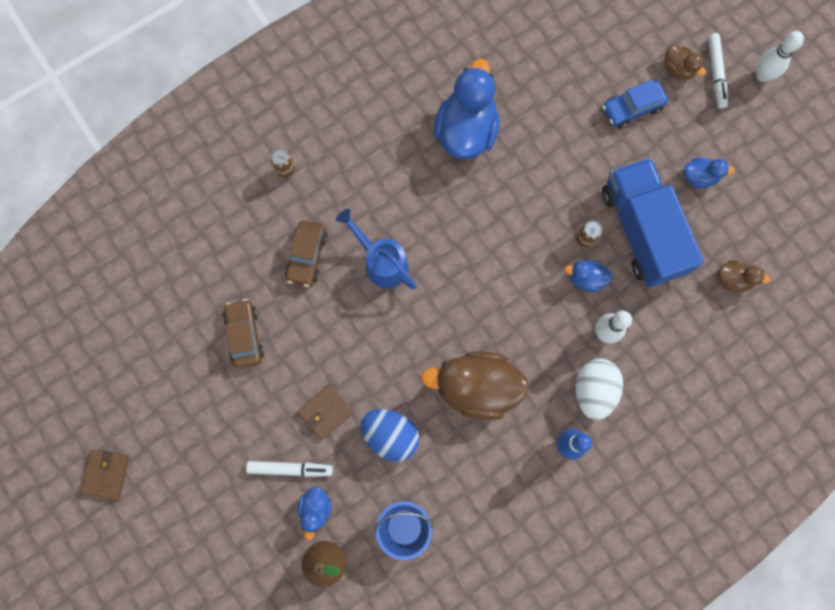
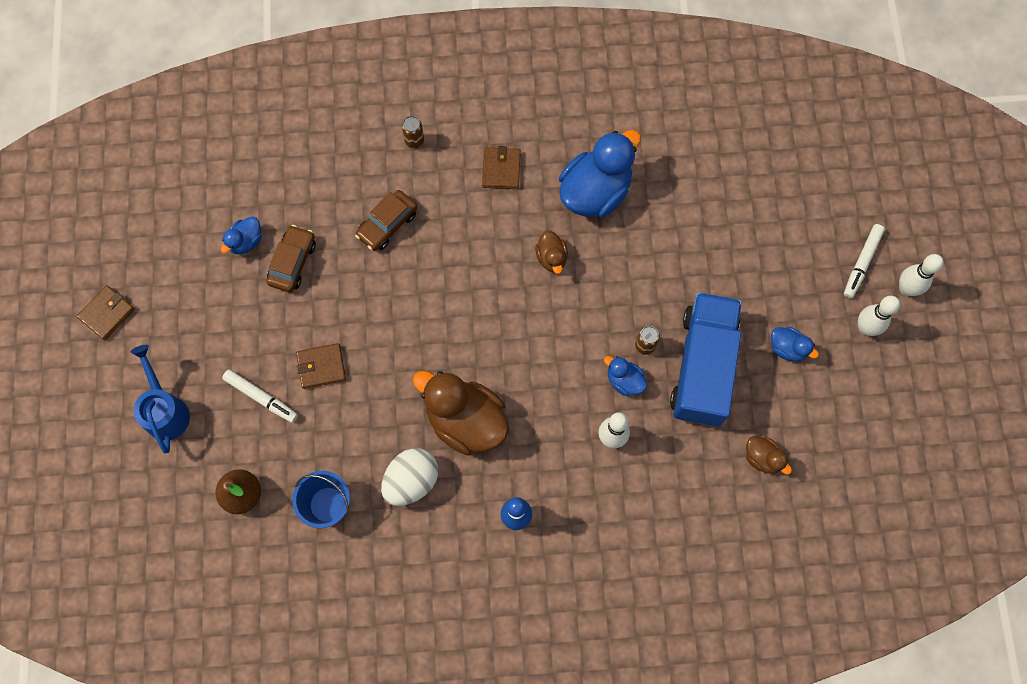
camera: 30 degrees right, 5 degrees down
(316, 509) = (261, 445): blue duck -> blue duck (246, 241)
(375, 155) = (501, 169): none -> brown wallet
(381, 261) = (449, 264): blue watering can -> blue watering can (165, 410)
(390, 435) = (365, 419): blue egg -> none
(593, 390) = (570, 483): white egg -> white egg (411, 481)
(632, 108) = (761, 252): blue car -> none
(678, 69) = (828, 240): brown duck -> brown duck (551, 258)
(750, 126) = (865, 328): none -> white bowling pin

